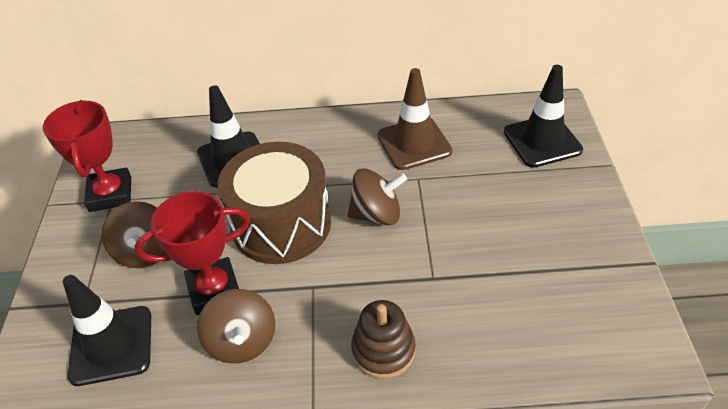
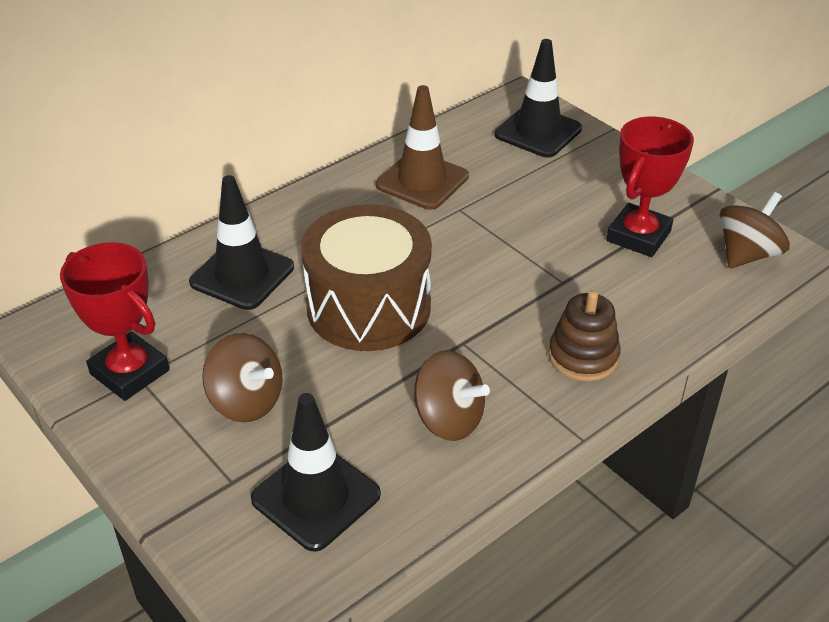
camera: 40 degrees left, 5 degrees down
(214, 290) = (367, 395): red trophy -> red trophy (638, 236)
(376, 214) = (455, 255): brown spinning top -> brown spinning top (747, 254)

